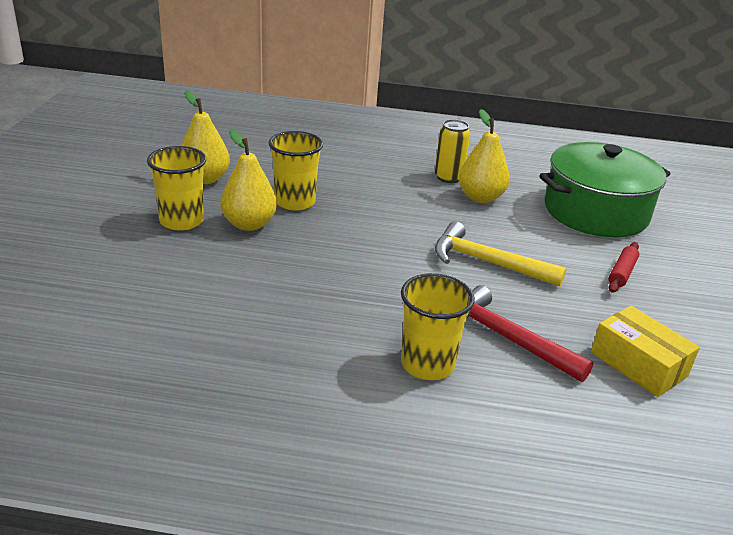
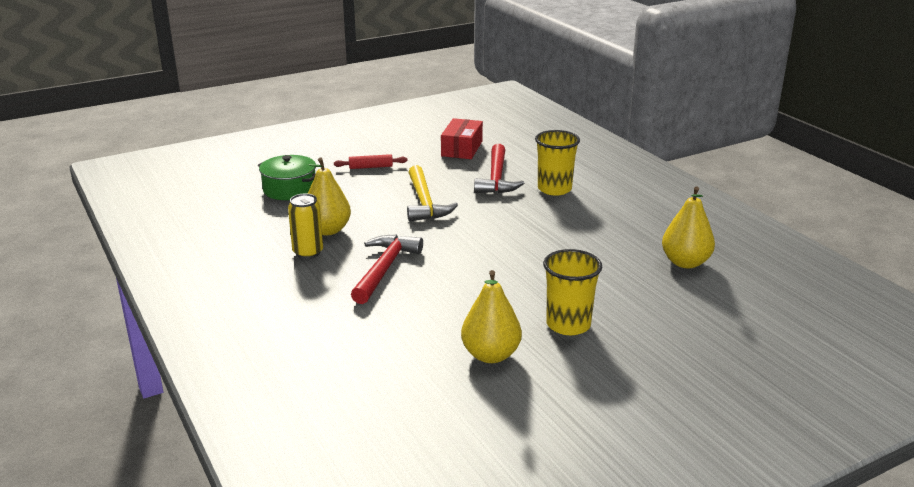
camera: 125 degrees left, 5 degrees down
(249, 224) = (522, 296): yellow pear -> yellow pear (685, 262)
(295, 202) = (457, 295): yellow cup -> none
(378, 193) = (384, 269): none -> red hammer
(595, 212) = (289, 189): green pot -> green pot, size x0.59
(638, 364) = (462, 148): yellow box -> red box

